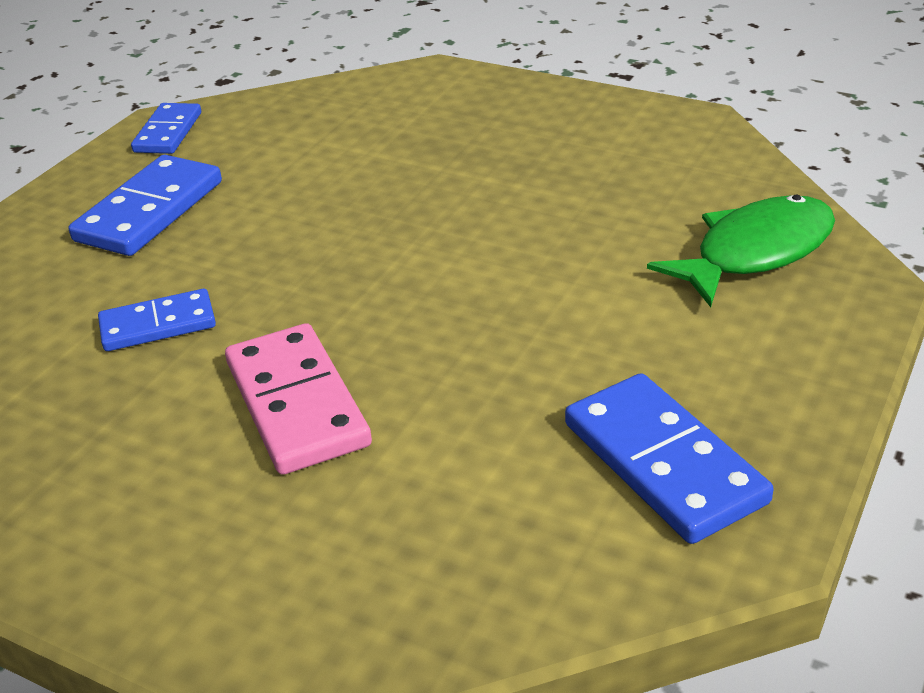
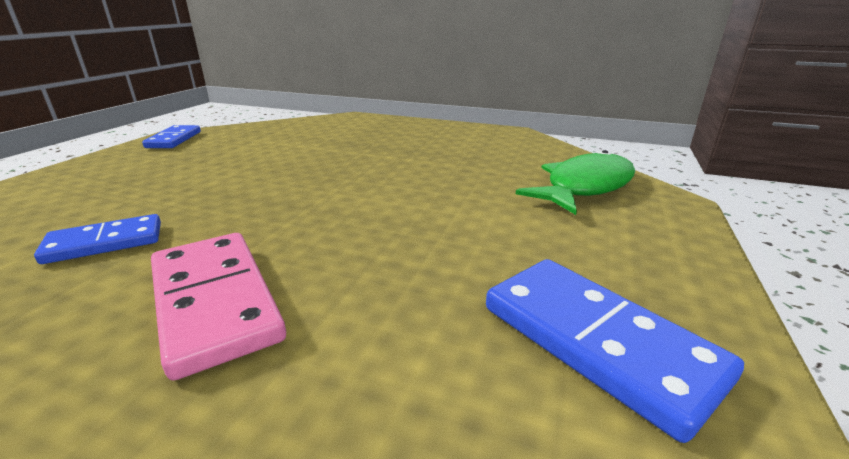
camera: 10 degrees left, 10 degrees down
(149, 211) = (139, 175): blue domino -> none

